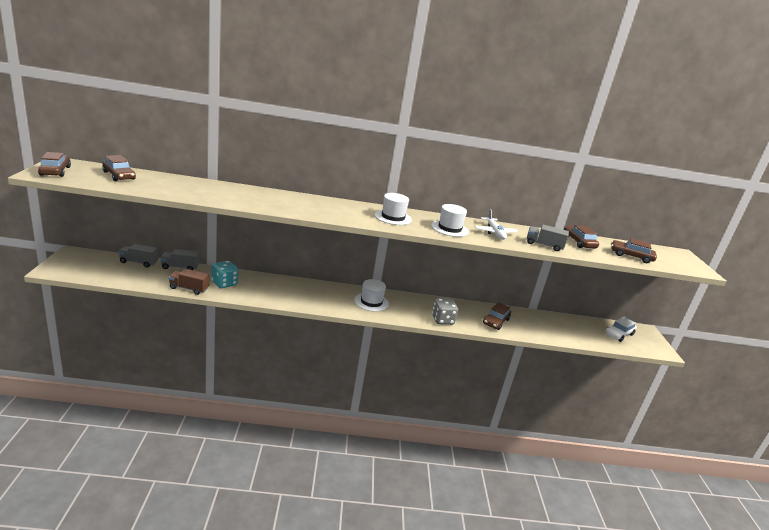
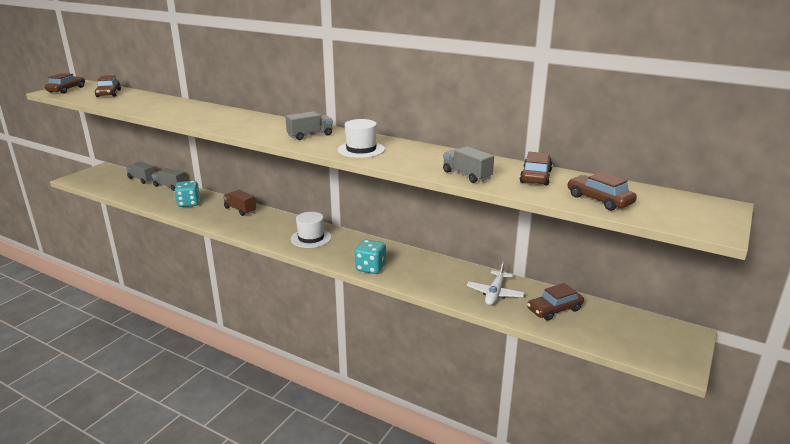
camera: 35 degrees right, 0 degrees up
(189, 288) = (153, 204): brown truck -> brown truck (240, 210)
(393, 217) = (310, 135): white hat -> grey truck
(442, 320) = (370, 268): grey dice -> turquoise dice
(494, 232) = (417, 157): white plane -> white plane (495, 293)
(495, 321) = (440, 281): brown car -> brown car (554, 309)
(619, 334) = (624, 329): white car -> none

